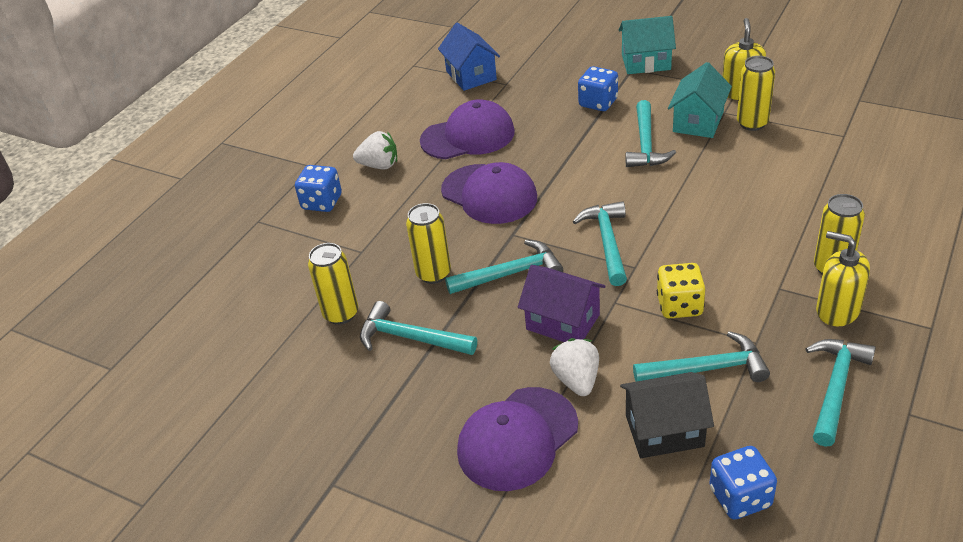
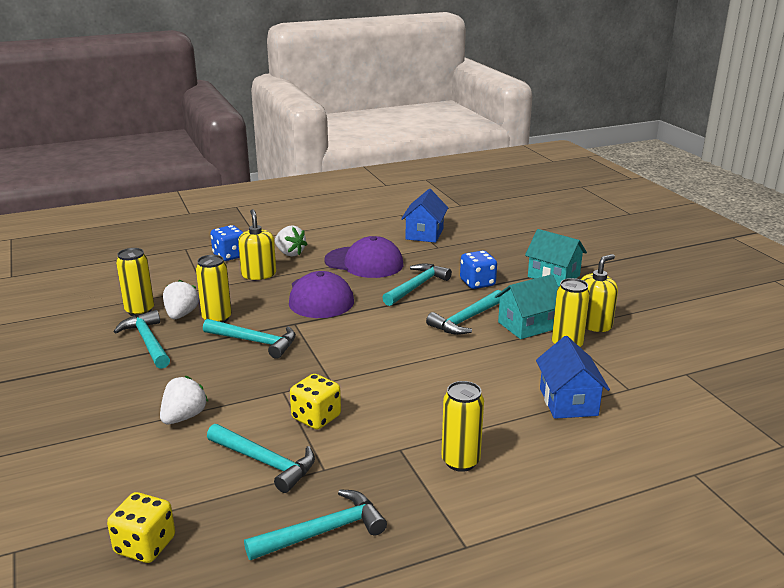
camera: 35 degrees right, 15 degrees down
(391, 291) = (181, 315): none -> white strawberry
(517, 439) = (100, 424): purple cap -> none
(563, 322) = (234, 383): purple house -> none
(607, 242) = (339, 358): turquoise hammer -> turquoise hammer (416, 286)
(664, 431) = (177, 477): black house -> none
(740, 497) = (145, 545): blue dice -> yellow dice
(824, 172) = (568, 401): none -> blue house
(837, 310) = (415, 488): yellow soap dispenser -> yellow soap dispenser (259, 274)

